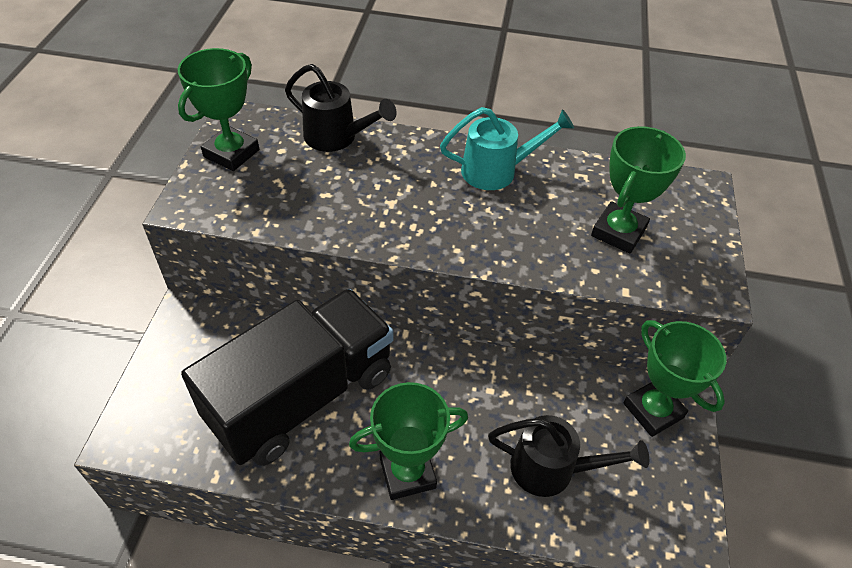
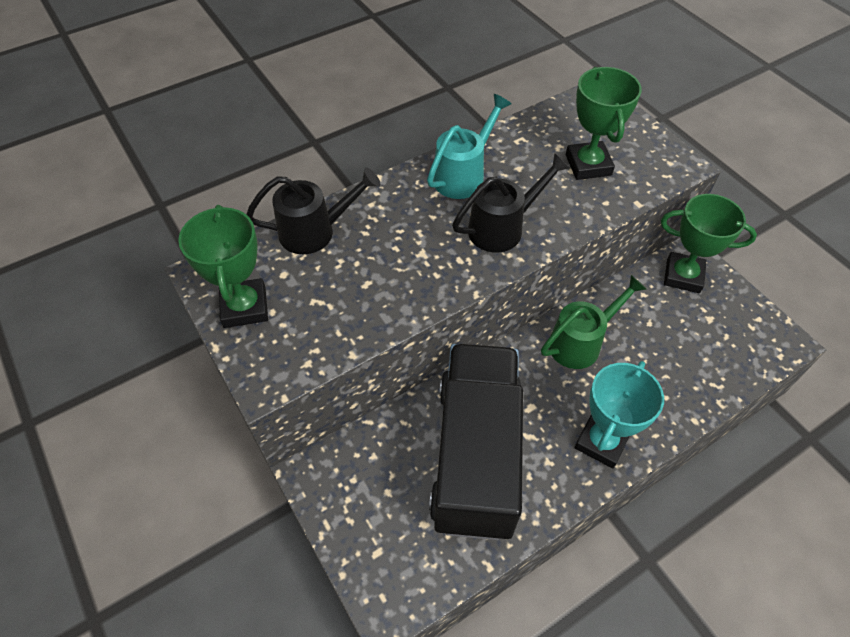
camera: 40 degrees left, 5 degrees up
(407, 473) = (601, 442): green trophy -> turquoise trophy
(487, 387) = (581, 342): none -> green watering can
(552, 469) = (674, 361): black watering can -> black watering can (503, 227)

